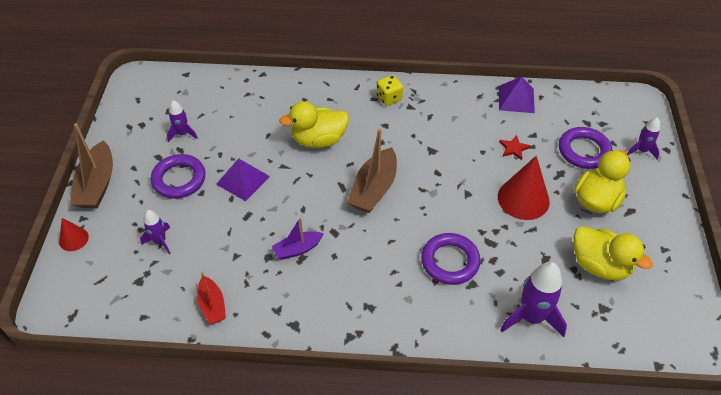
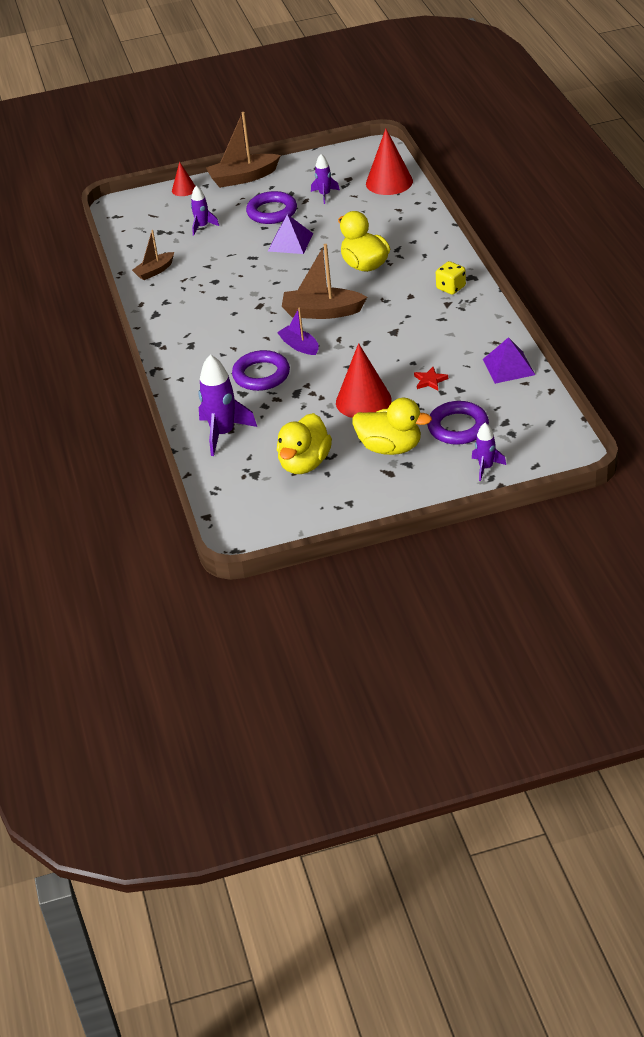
camera: 75 degrees right, 10 degrees down
(199, 87) = (389, 182): none -> red cone
(212, 305) = (155, 271): red boat -> brown boat
(297, 249) = (230, 293): purple boat -> purple boat (299, 346)

